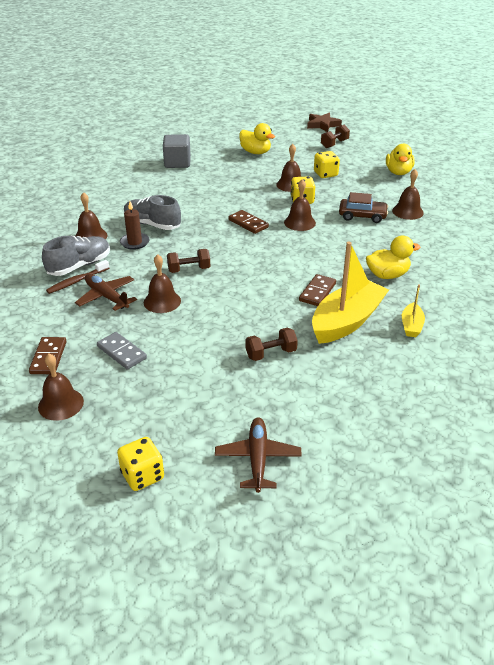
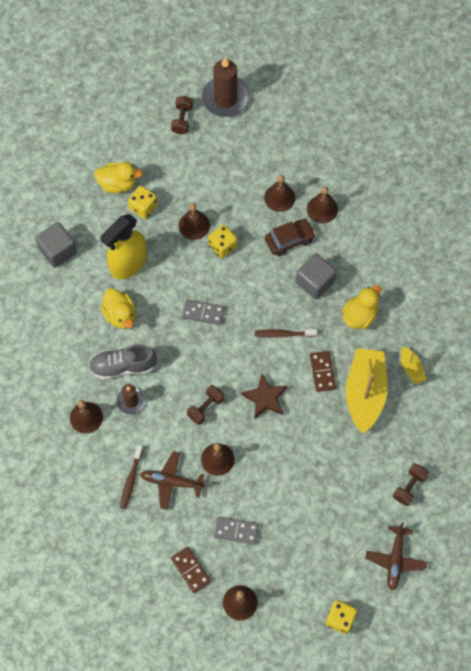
camera: 35 degrees left, 30 degrees up
(79, 266) = (115, 460): grey shoe -> none
(219, 183) = (128, 263): none -> yellow spray bottle
(248, 223) = (203, 312): brown domino -> grey domino
(258, 458) = (395, 560): brown plane -> brown plane turned 135 degrees counterclockwise
(271, 353) = (337, 463): brown dumbbell -> brown dumbbell (409, 487)
(299, 222) = (244, 283): brown bell -> brown bell (279, 197)
(304, 258) = (283, 334): none -> brown toothbrush
(322, 125) = (143, 84): brown star -> brown star (265, 398)
(325, 174) = (212, 186): yellow dice -> yellow dice (143, 207)
(363, 243) = (315, 282): none -> grey cube
(377, 145) = (225, 98): none -> brown candle
(398, 172) = (275, 142): yellow duck -> yellow duck (120, 315)

